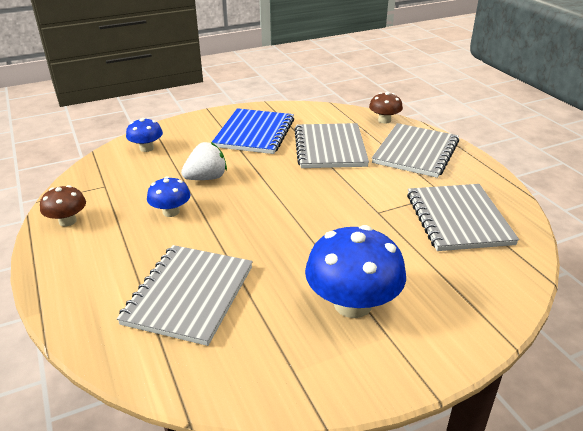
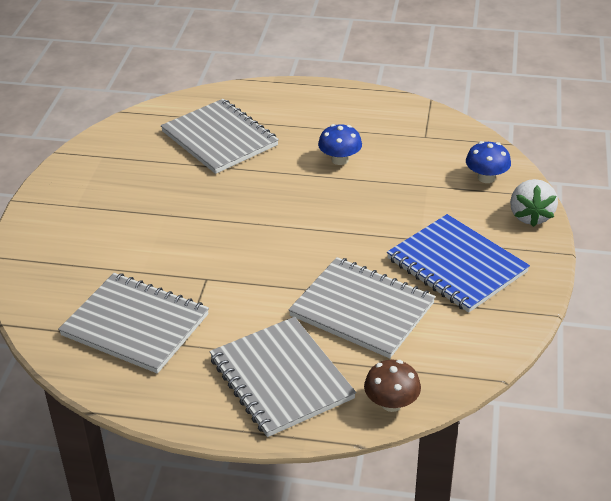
camera: 125 degrees right, 5 degrees up
(67, 221) = (380, 108): brown mushroom -> none
(206, 178) = (381, 196): white strawberry -> white strawberry (530, 216)
(352, 304) = (121, 204): blue mushroom -> none

